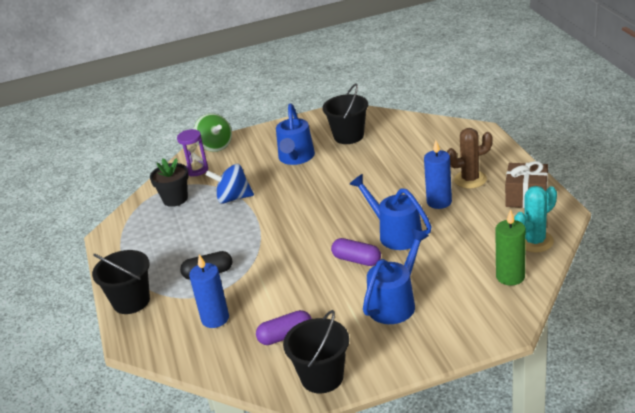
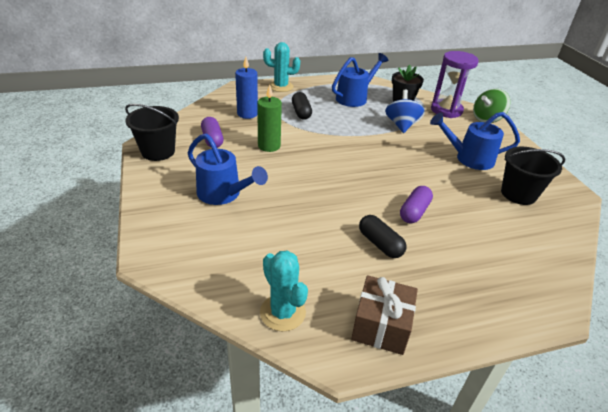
camera: 85 degrees right, 5 degrees up
(131, 301) = (281, 86): black bucket -> turquoise cactus
(196, 170) = (446, 110): purple hourglass -> purple hourglass, size x1.56
(357, 260) = (293, 179): purple capsule -> purple capsule (414, 212)
(395, 233) = (328, 206): blue watering can -> blue watering can (355, 98)
(439, 202) = (380, 244): blue candle -> black capsule
(470, 179) = (426, 278): brown cactus -> none
(510, 276) = (226, 277): green candle -> green candle (269, 146)

